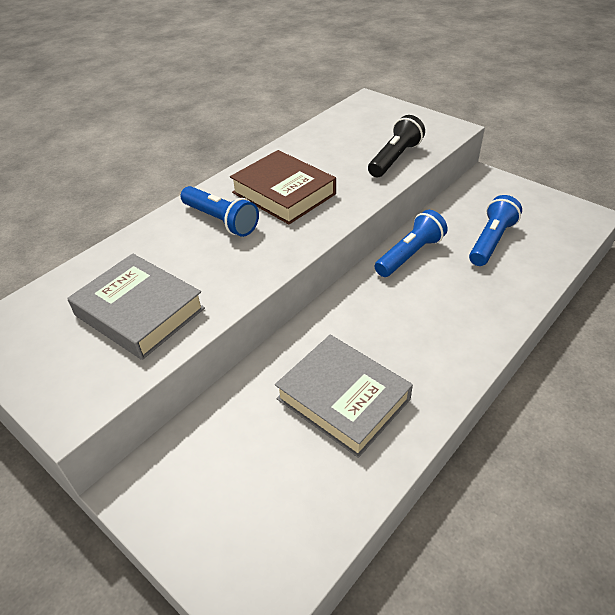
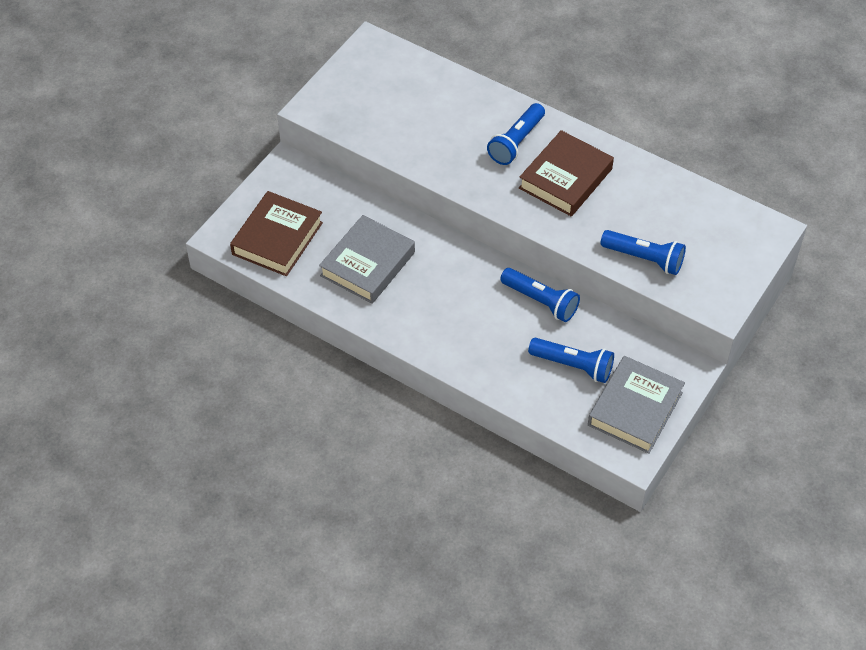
camera: 80 degrees right, 10 degrees up
(139, 312) = (400, 118): grey book -> grey book (635, 409)
(277, 512) = (277, 238): none -> brown book
(394, 158) = (644, 258): black flashlight -> blue flashlight

